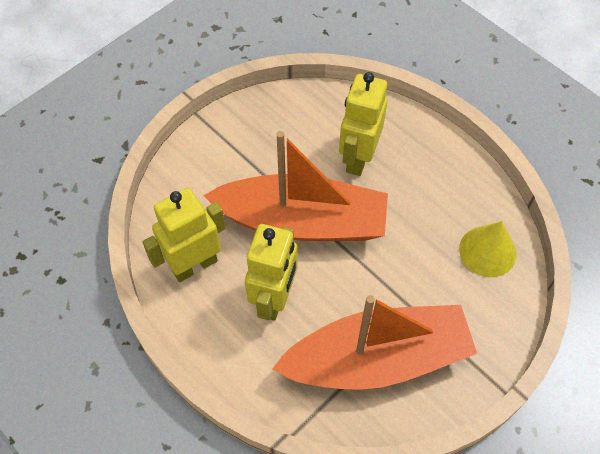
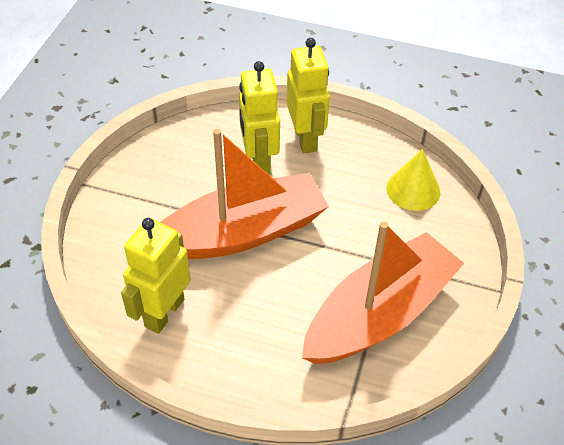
camera: 30 degrees left, 10 degrees down
(274, 299) = (258, 307): yellow robot -> yellow robot (305, 138)

